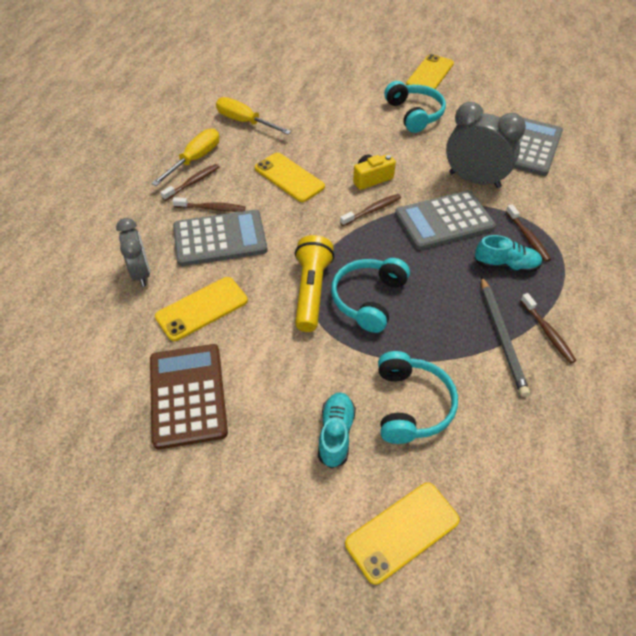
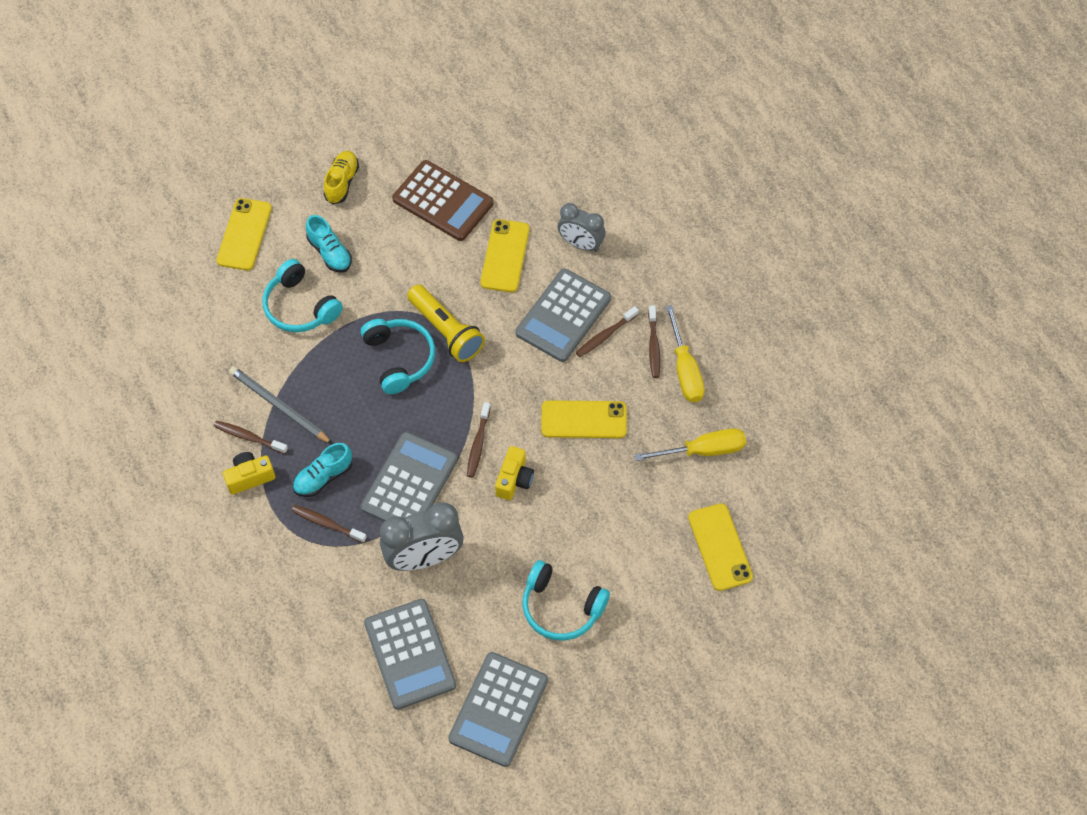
camera: 135 degrees right, 10 degrees up
(249, 501) = (342, 182): none -> yellow shoe
(430, 74) = (609, 696): yellow phone -> yellow phone (720, 547)
(497, 101) = (498, 709): none -> grey calculator
(568, 304) = (250, 477): none -> yellow camera

